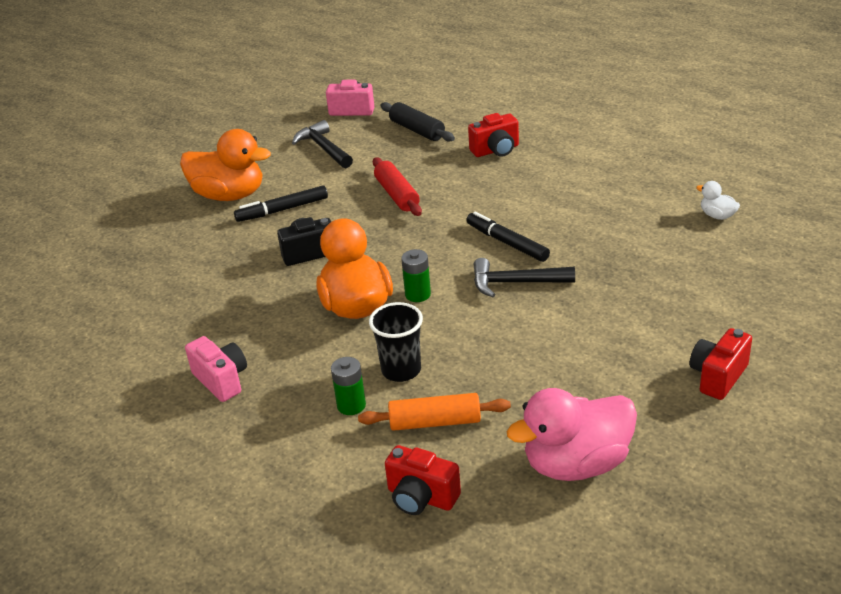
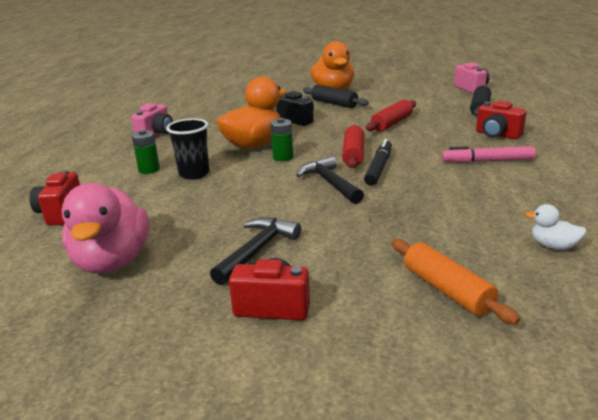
camera: 60 degrees right, 10 degrees down
(282, 210) = (334, 103): black marker -> black rolling pin
(324, 148) = (415, 94): black hammer -> black hammer (257, 251)
(435, 422) = (143, 198): orange rolling pin -> orange rolling pin (446, 290)
(457, 246) = (353, 154): none -> red rolling pin
(549, 180) = (487, 161): none -> pink marker
(576, 464) = (112, 261): pink duck -> pink duck turned 135 degrees counterclockwise
(717, 216) = (553, 246): white duck -> white duck turned 75 degrees counterclockwise

